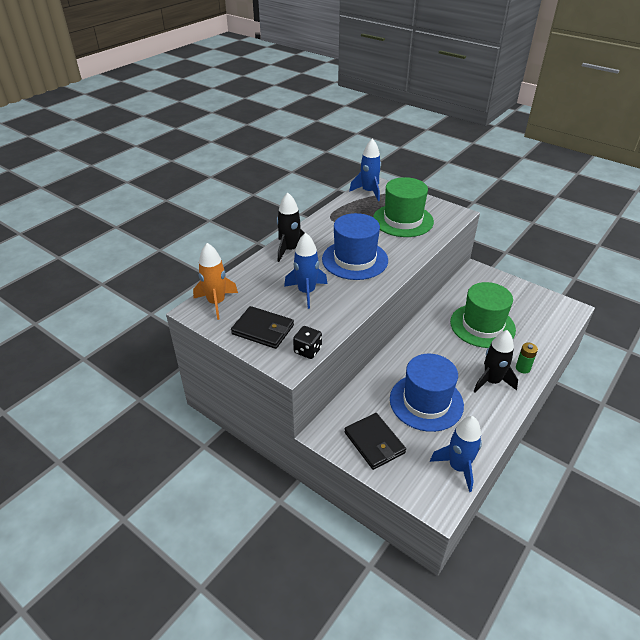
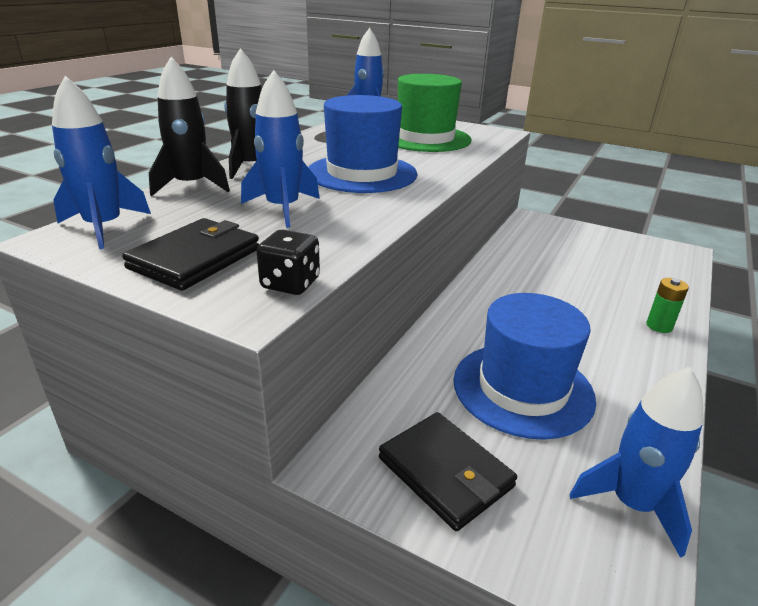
camera: 10 degrees left, 10 degrees down
(216, 303) = (104, 227): orange rocket -> blue rocket
(263, 330) = (195, 258): black wallet -> black wallet turned 75 degrees counterclockwise
(482, 325) = (569, 277): green hat -> none
(491, 381) = (620, 348): black rocket -> black rocket (191, 186)

